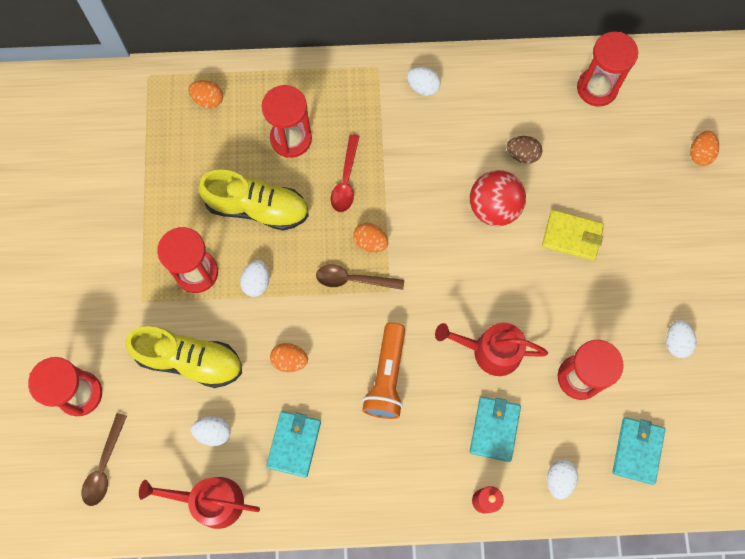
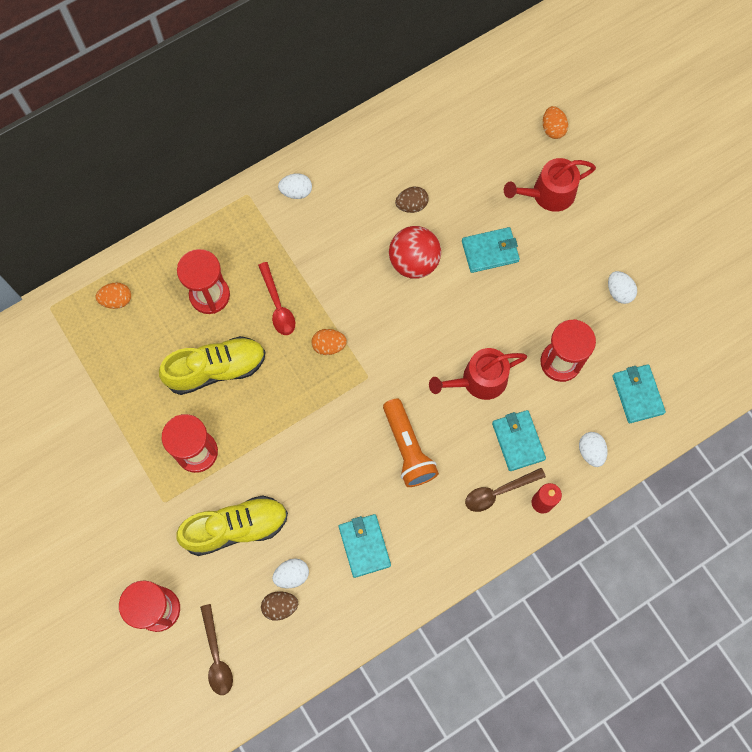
camera: 30 degrees left, 0 degrees up
(186, 454) = (280, 606): none -> brown egg
(211, 501) = (323, 631): red watering can -> red watering can (548, 194)
(256, 282) = (253, 431): white egg -> none
(290, 360) = (320, 480): orange egg -> none
(353, 279) = (333, 384): brown spoon -> brown spoon (498, 492)
(572, 236) = (490, 251): yellow wallet -> turquoise wallet
(597, 88) = (440, 117): red hourglass -> none

